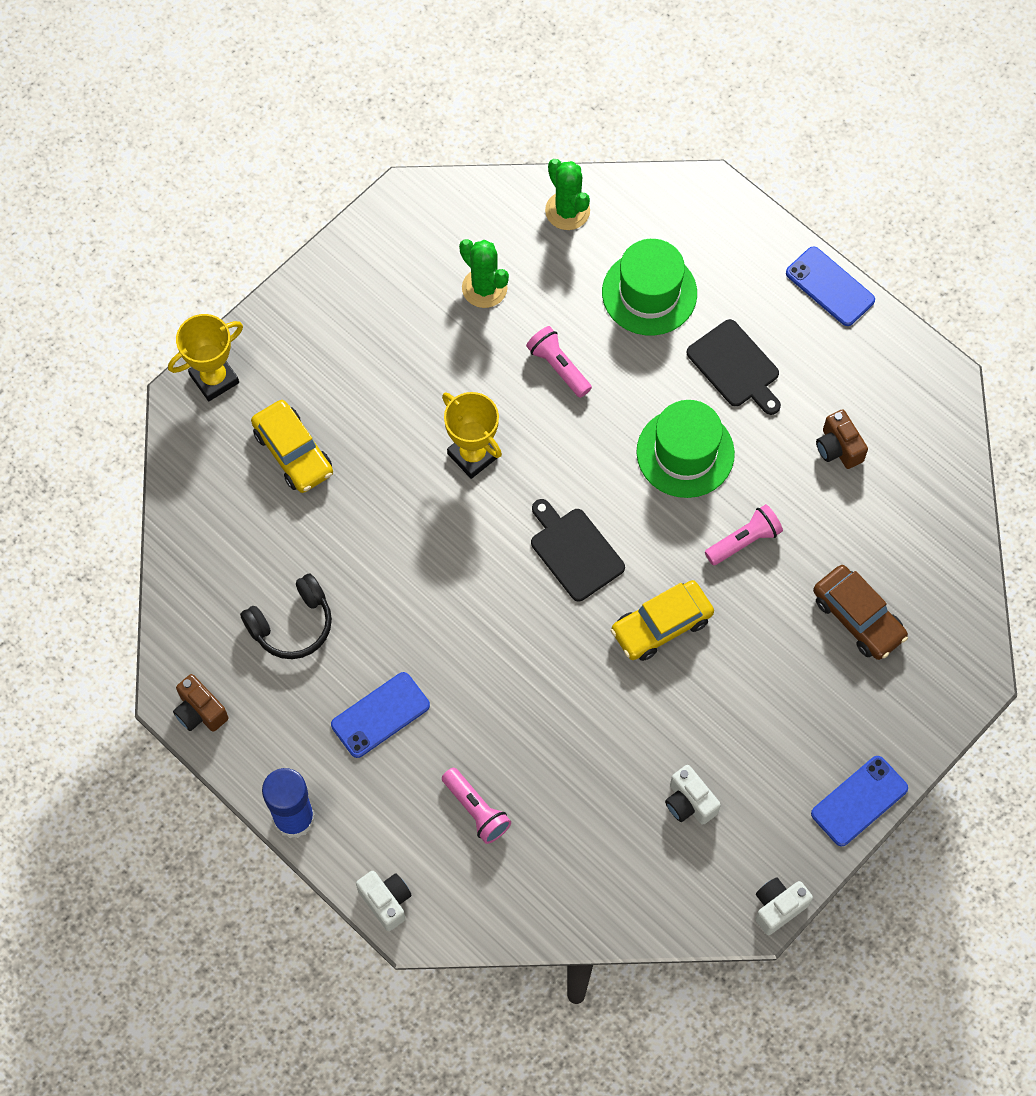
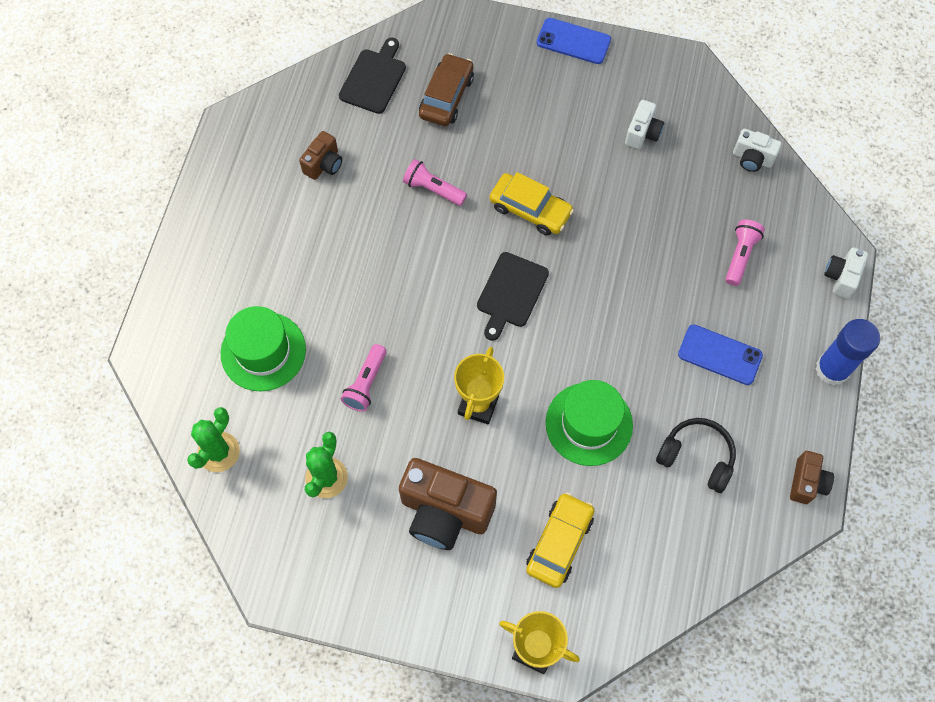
camera: 120 degrees left, 0 degrees up
(386, 370) = (445, 512): none -> brown camera
(685, 453) = (387, 259): green hat -> green hat (589, 424)
(735, 367) = (295, 260): black cutting board -> black cutting board (374, 79)
(778, 907) = (673, 53): white camera -> white camera (752, 159)
(830, 287) = (189, 230): blue phone -> none

